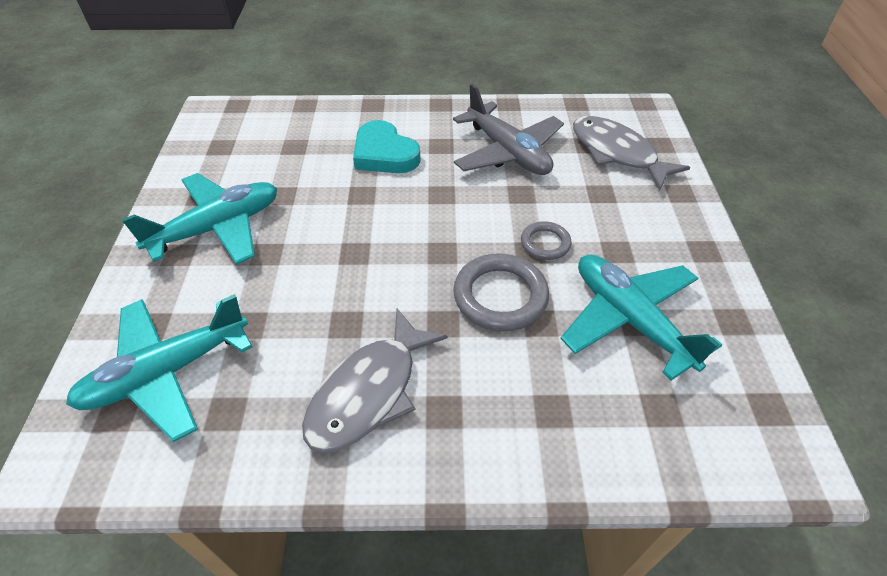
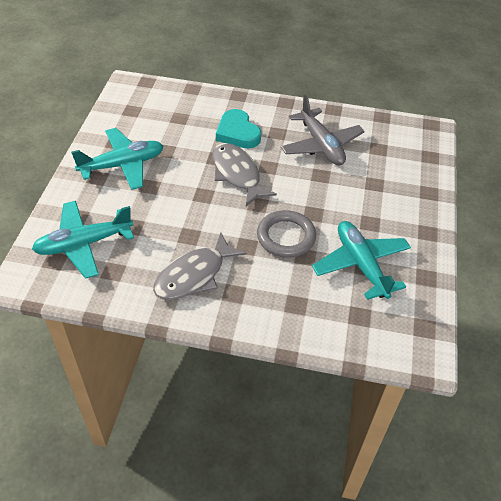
camera: 10 degrees right, 0 degrees up
(545, 243) = (325, 210): grey ring -> none
(617, 153) = (396, 158): grey fish -> grey fish (237, 174)

